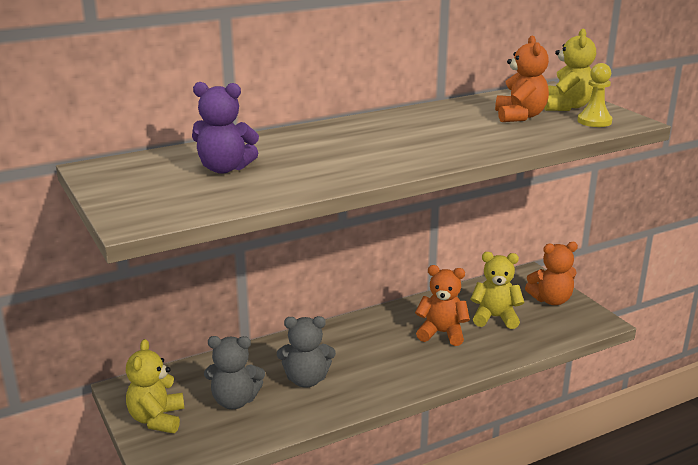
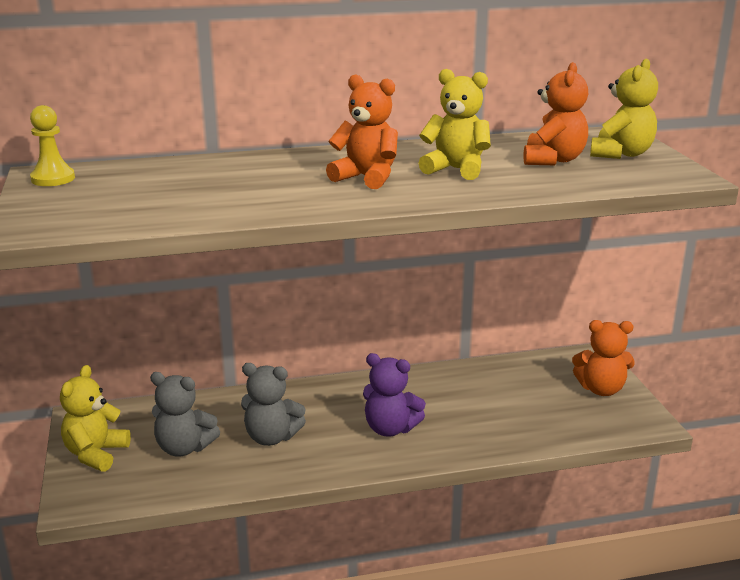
camera: 15 degrees right, 0 degrees up
(224, 168) = (170, 186): purple teddy bear -> purple teddy bear (390, 429)
(442, 333) = (450, 409): orange teddy bear -> orange teddy bear (366, 178)
(495, 318) = (522, 400): yellow teddy bear -> yellow teddy bear (456, 169)
(594, 121) = (641, 173): yellow pawn -> yellow pawn (53, 179)

